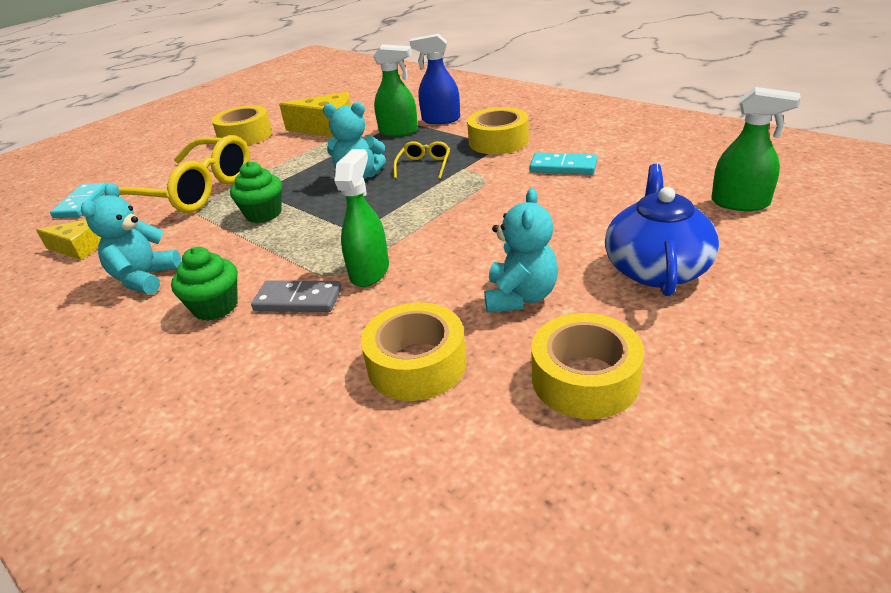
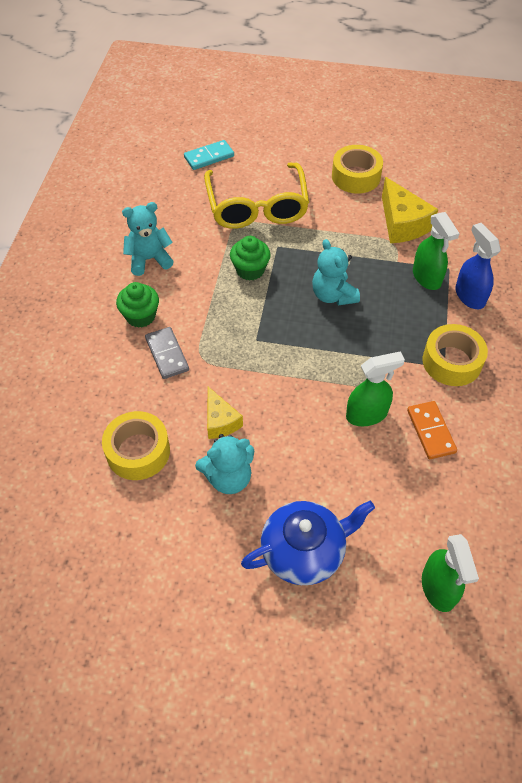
camera: 55 degrees right, 20 degrees up
(79, 248) = (161, 200): yellow cheese -> yellow cheese (220, 421)
(370, 271) = (214, 376): green spray bottle -> green spray bottle (367, 414)
(424, 166) = (375, 329): yellow glasses -> none
(563, 167) = (430, 431): turquoise domino -> orange domino
(585, 379) = (164, 546): yellow tape -> none

